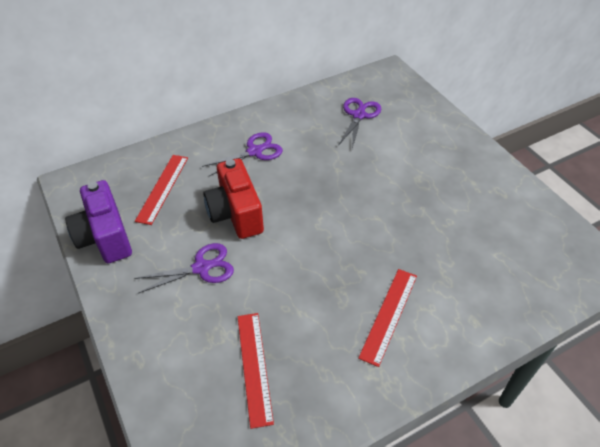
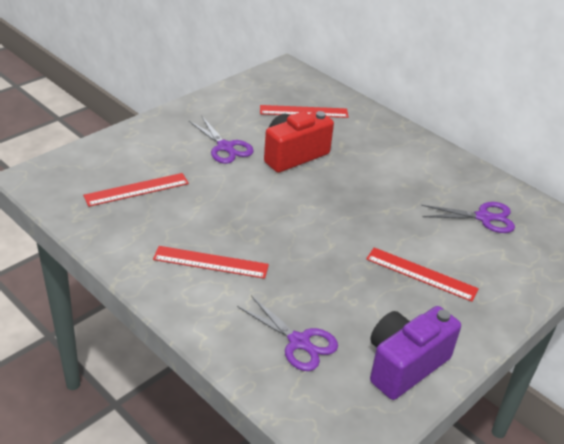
camera: 70 degrees right, 10 degrees down
(105, 237) = (238, 96): purple camera -> purple camera (404, 365)
(254, 151) = (379, 154): purple scissors -> purple scissors (299, 342)
(421, 171) = (421, 274): none -> red ruler

